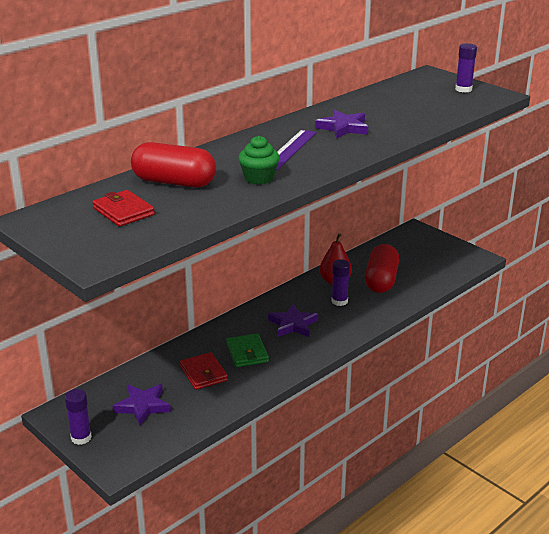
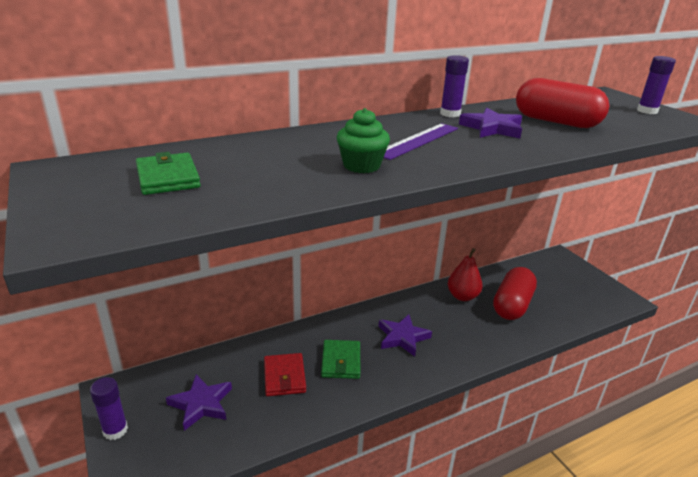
camera: 15 degrees right, 0 degrees up
(123, 211) = (168, 178): red wallet -> green wallet
(174, 182) = (257, 155): red capsule -> red capsule (556, 122)
(339, 301) = (461, 320): purple glue stick -> purple glue stick (450, 114)

